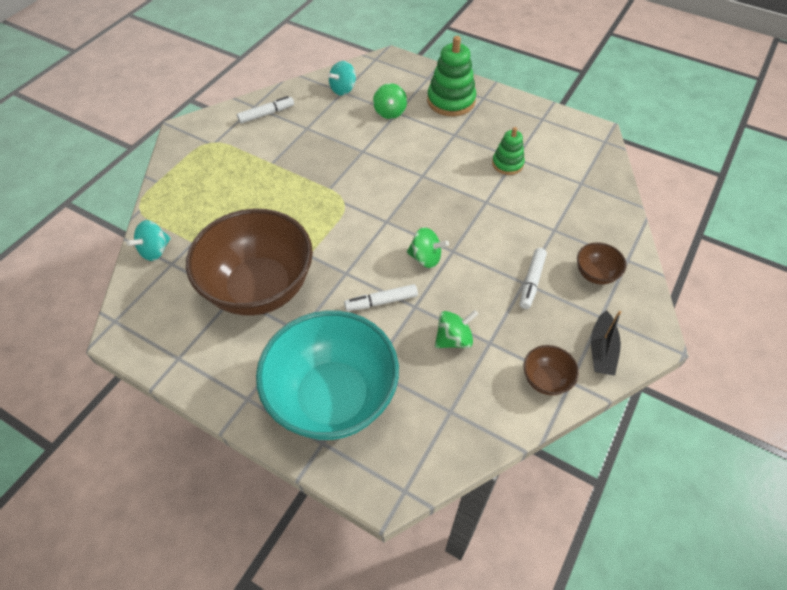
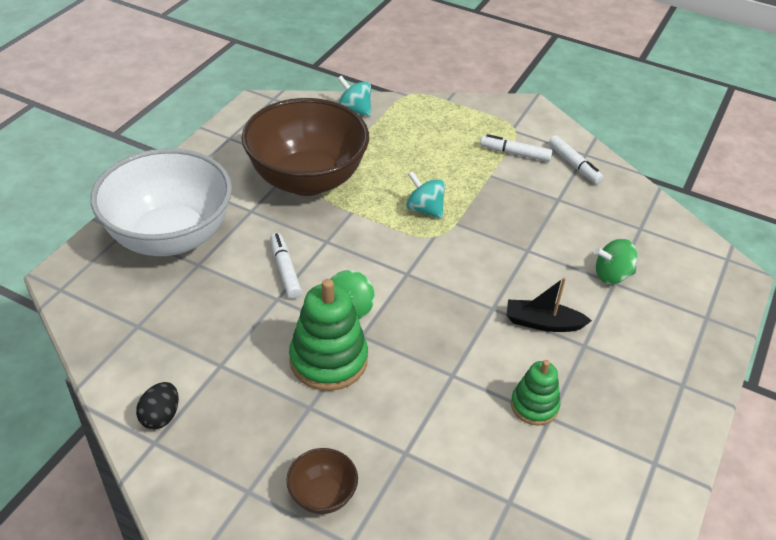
camera: 85 degrees right, 10 degrees down
(333, 398) = (170, 237): turquoise bowl -> white bowl
(343, 89) = (645, 228): turquoise spinning top -> turquoise spinning top (424, 209)
(451, 101) = (660, 343): green stacking toy -> green stacking toy (328, 360)
(454, 339) = (228, 332): green spinning top -> none
(531, 282) = (310, 416): white marker -> white marker (515, 153)
(545, 380) = (161, 416): brown bowl -> black egg
(601, 350) = (195, 484): black boat -> black boat (543, 323)

